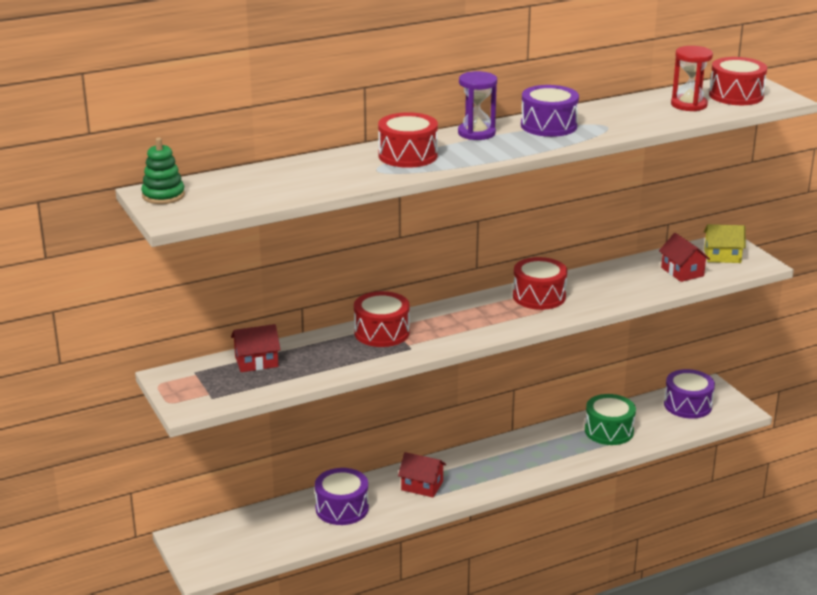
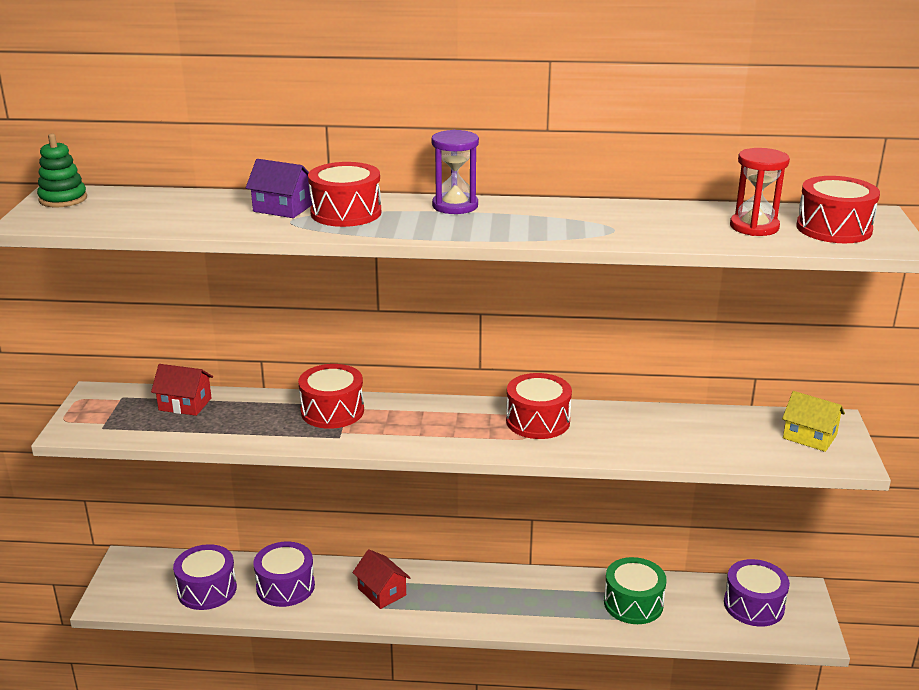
camera: 30 degrees right, 0 degrees up
(355, 163) = (283, 208): none -> purple house
(548, 125) = (547, 215): purple drum -> purple drum (207, 589)
(682, 272) = (737, 441): red house -> none

